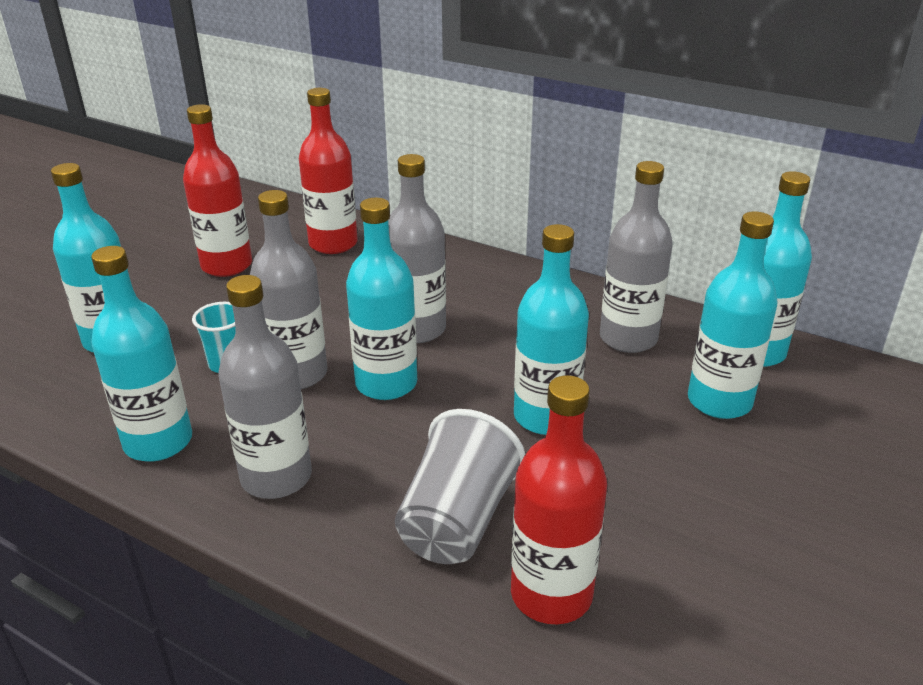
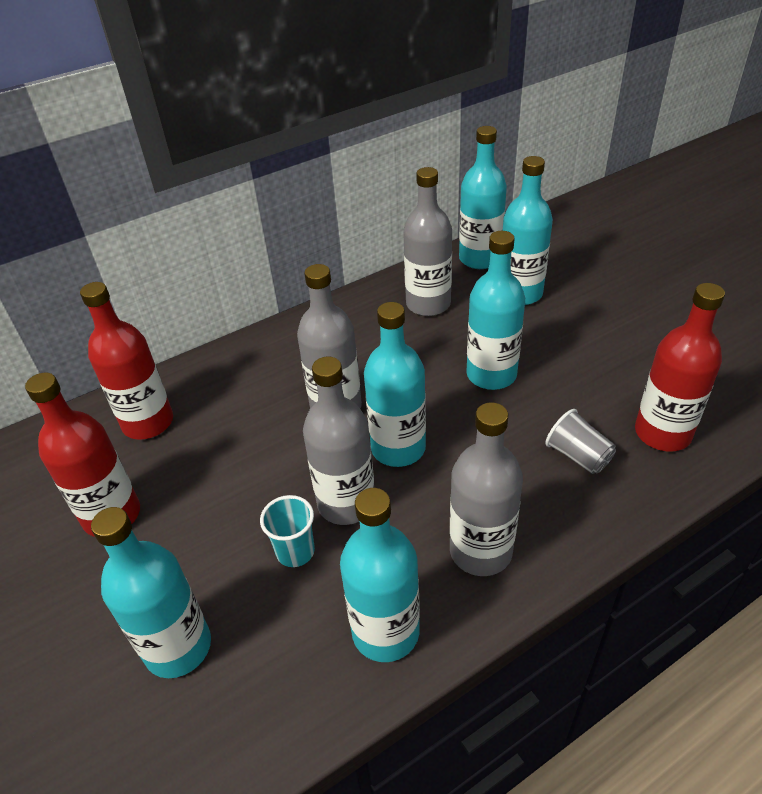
camera: 60 degrees left, 10 degrees up
(457, 520) = (578, 456): grey cup -> grey cup, size x0.59

